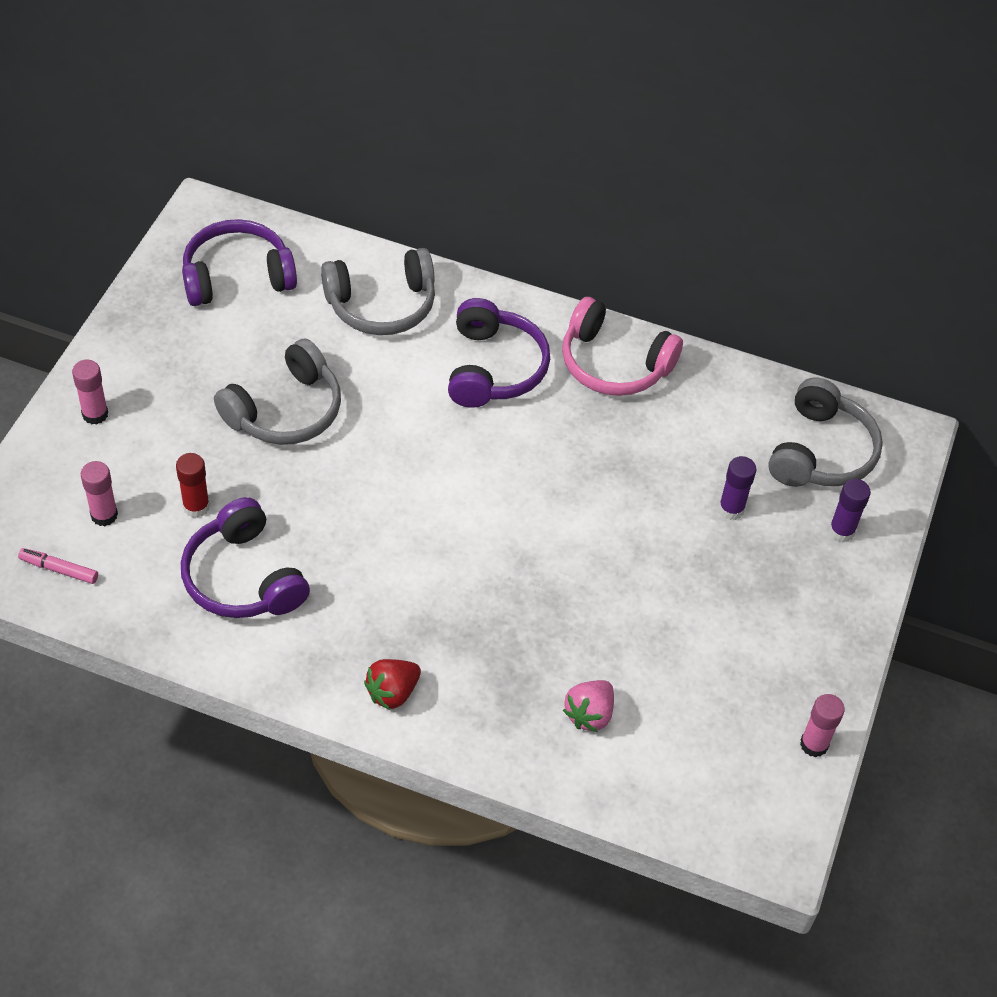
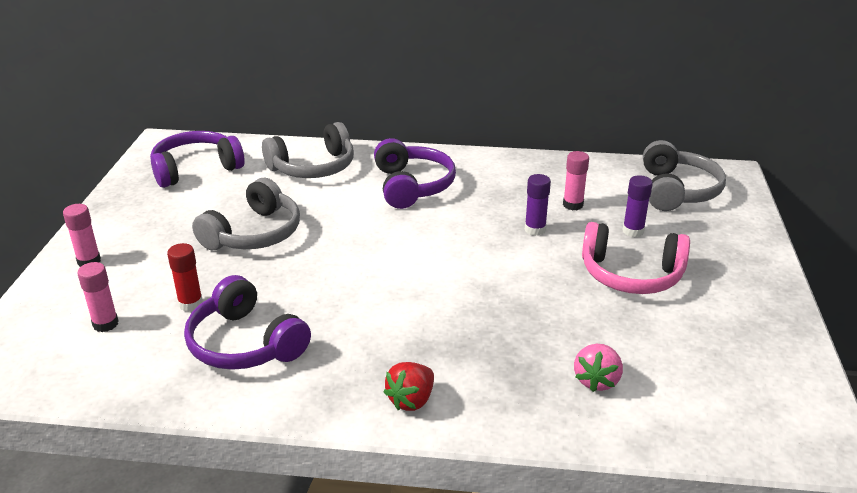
camera: 10 degrees left, 20 degrees down
(59, 569) = (65, 370): pink marker -> none
(614, 363) = (500, 170): pink headphones -> pink headphones (631, 274)
(814, 744) = (798, 363): pink glue stick -> pink glue stick (573, 205)
(841, 531) = (722, 229): purple glue stick -> purple glue stick (535, 229)

